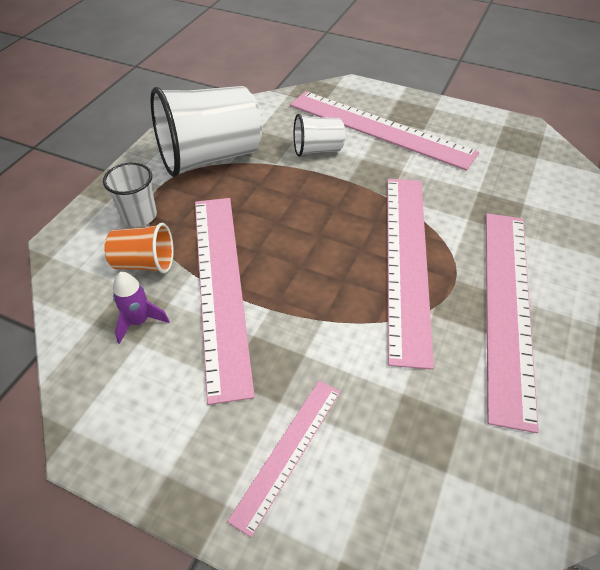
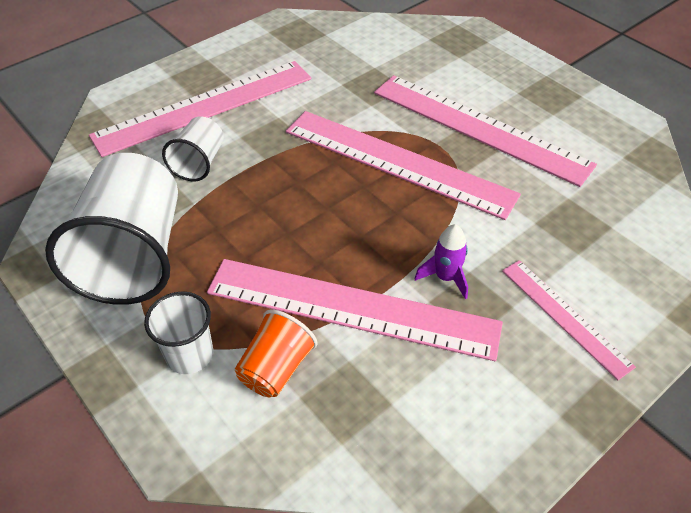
camera: 65 degrees left, 0 degrees up
(139, 321) = (362, 394): purple rocket -> purple rocket (445, 277)

